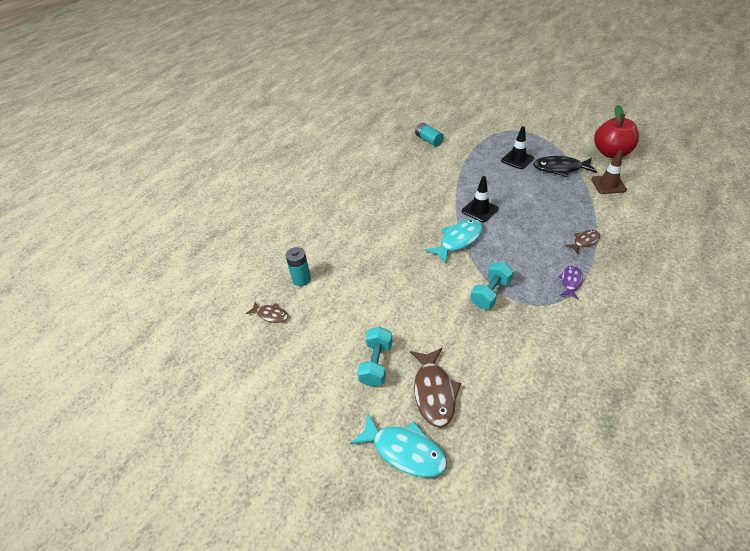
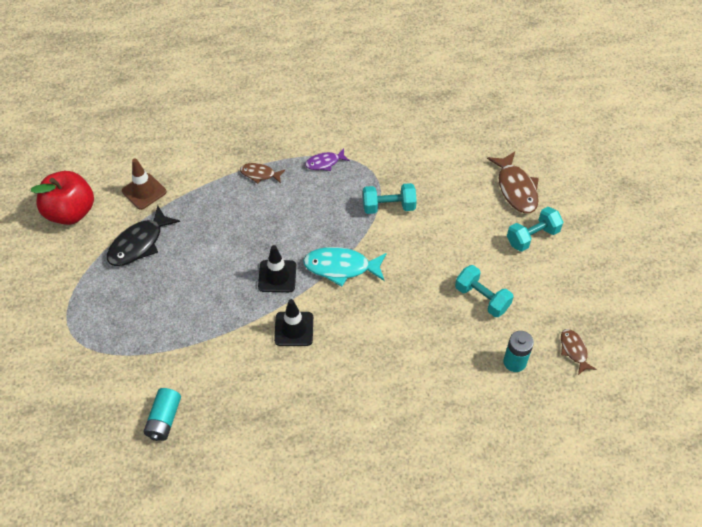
camera: 135 degrees left, 10 degrees up
(360, 294) = (482, 298): none -> turquoise dumbbell
(404, 450) = (572, 178): turquoise fish -> none
(434, 392) = (516, 188): brown fish -> brown fish turned 120 degrees clockwise
(517, 159) = (146, 292): black traffic cone -> black traffic cone (294, 329)
(560, 169) = (139, 243): black fish -> black fish turned 75 degrees clockwise

